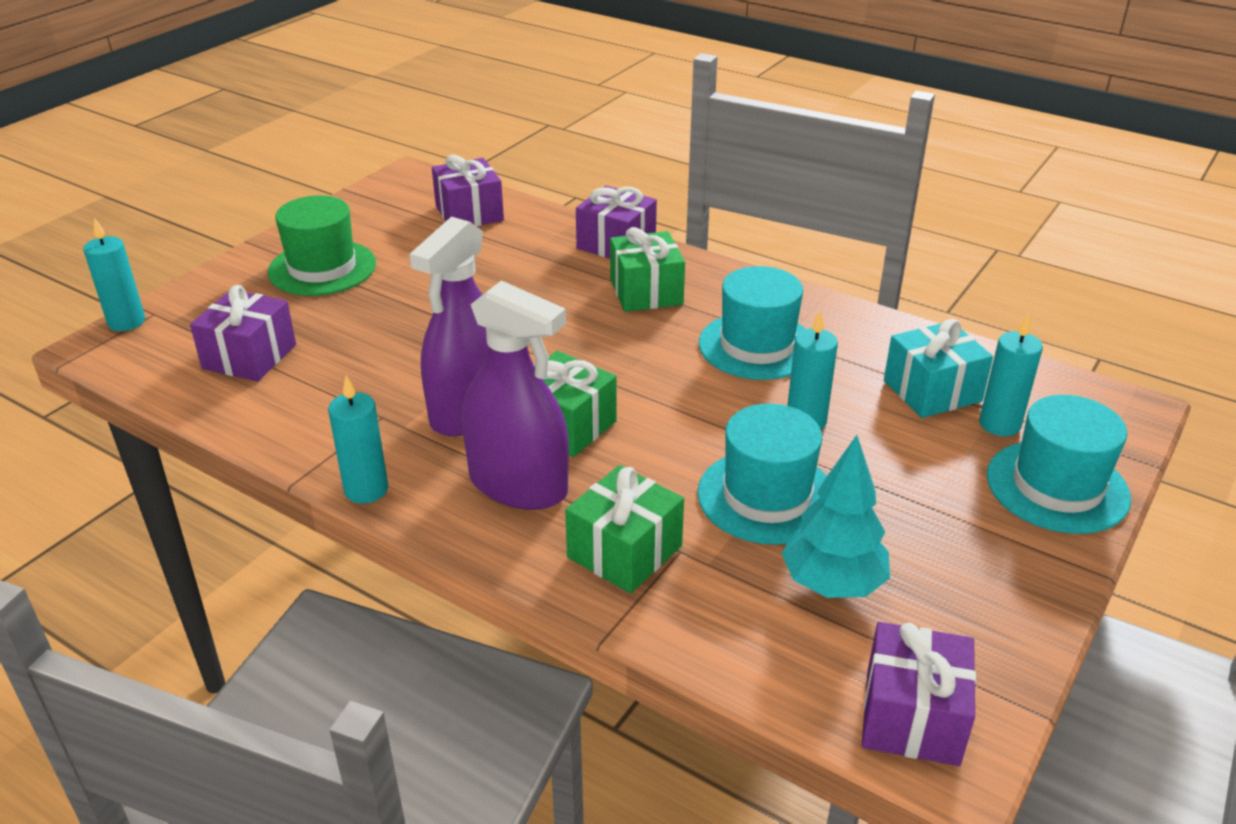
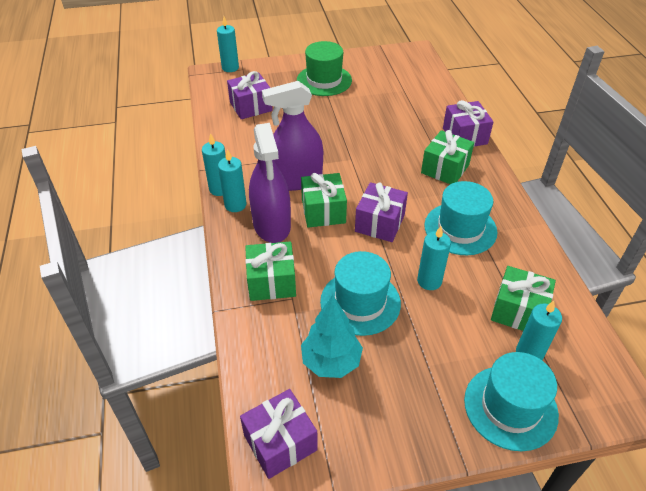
camera: 45 degrees right, 10 degrees up
(424, 494) = (235, 205): none -> turquoise candle
(469, 213) = (417, 84): purple gift -> purple gift (380, 223)
(932, 391) = (518, 311): turquoise gift -> green gift

